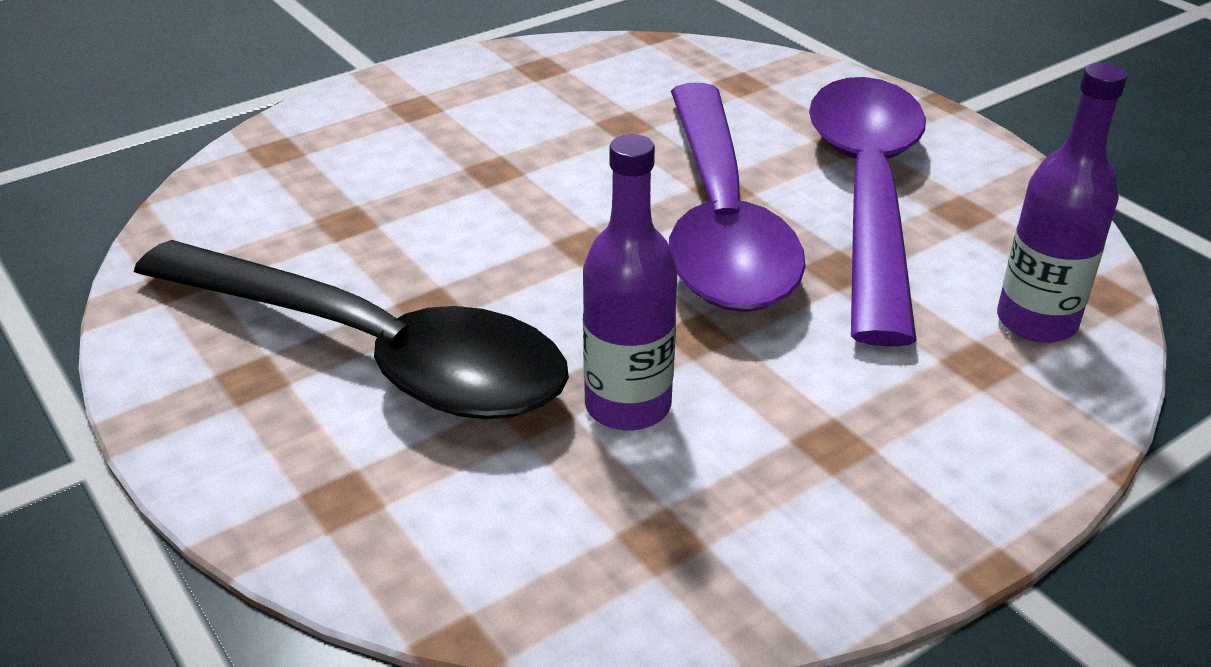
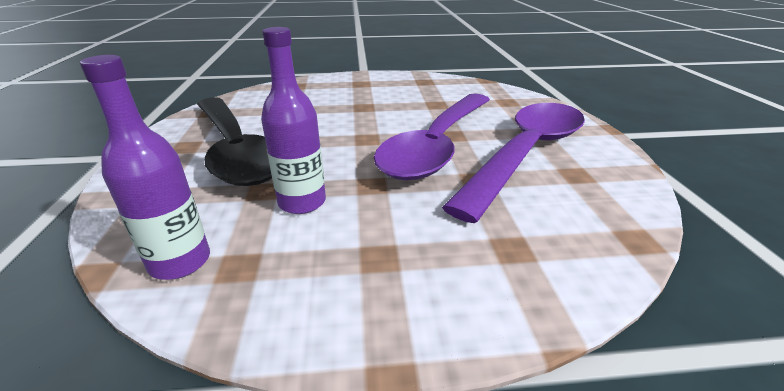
camera: 30 degrees right, 5 degrees down
(1036, 322) = (572, 239): purple bottle -> purple bottle (180, 262)

